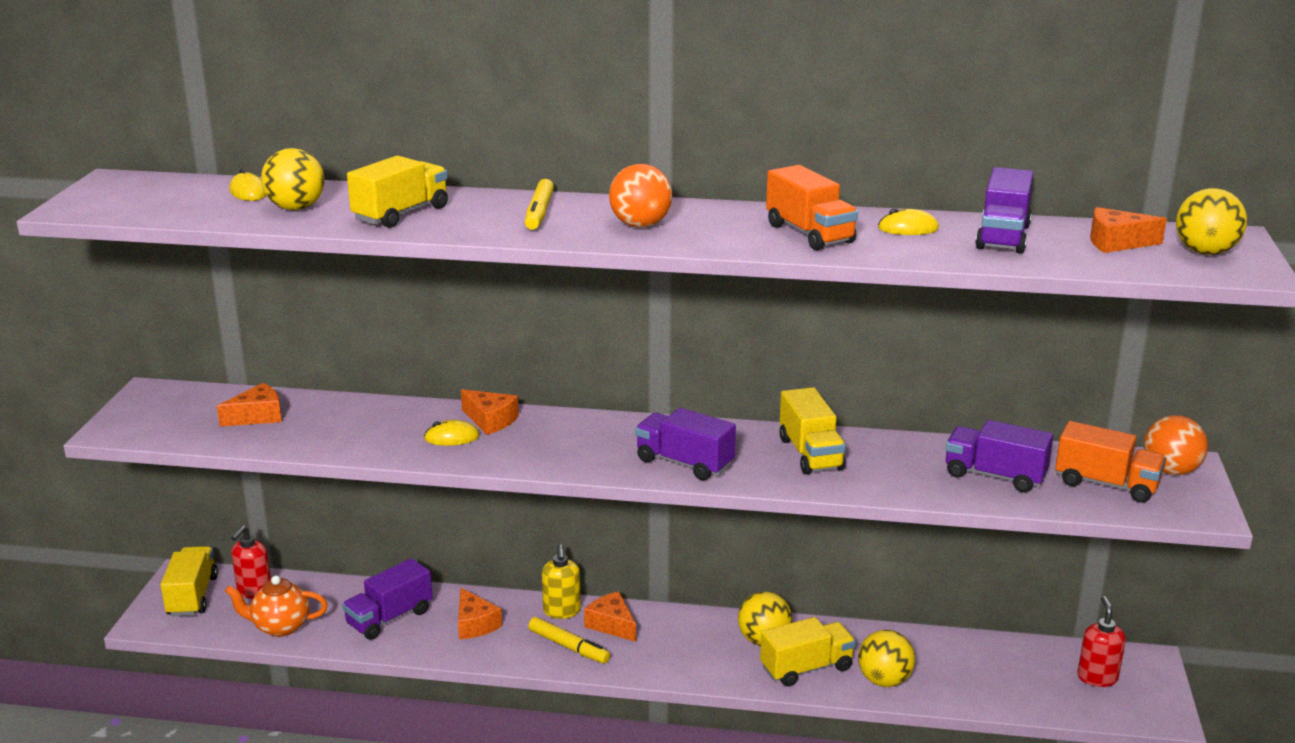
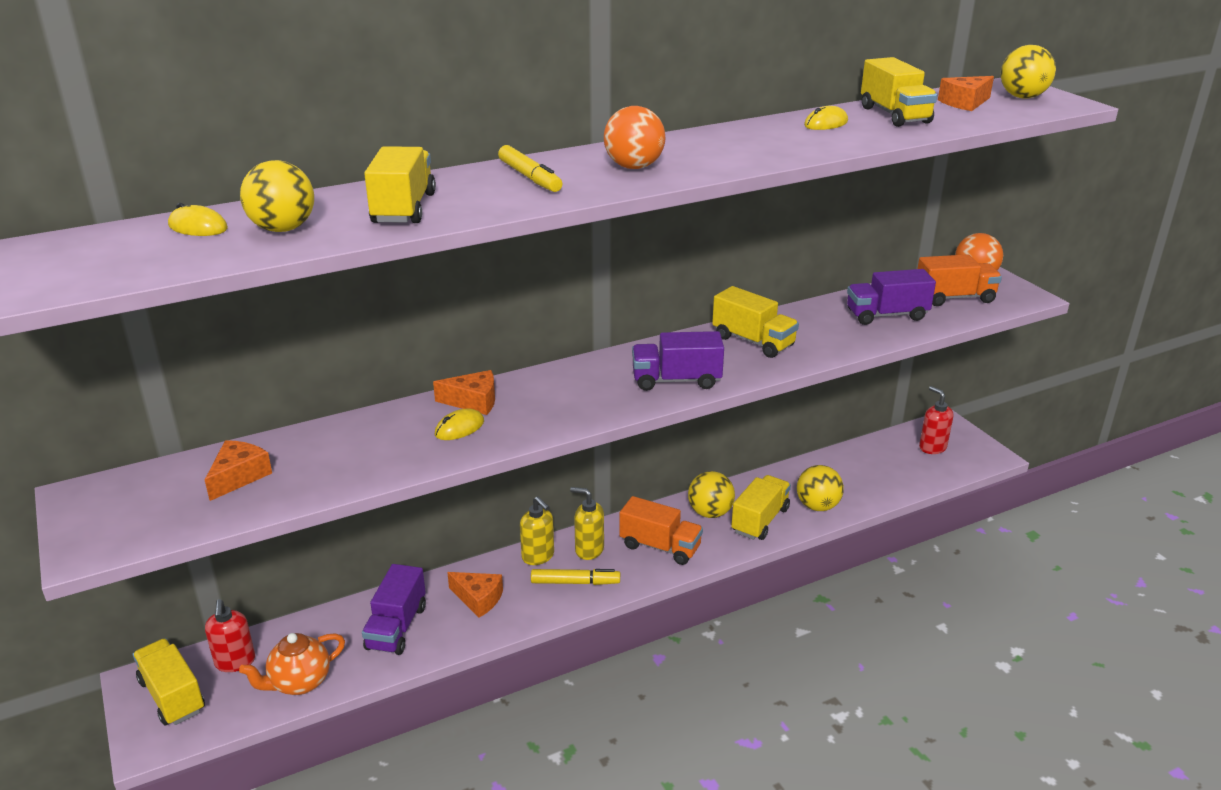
camera: 35 degrees left, 5 degrees up
(612, 625) = (589, 550): orange cheese -> yellow soap dispenser
(809, 234) = (770, 143): orange truck -> orange truck (660, 547)
(1002, 237) = (894, 115): purple truck -> yellow truck

